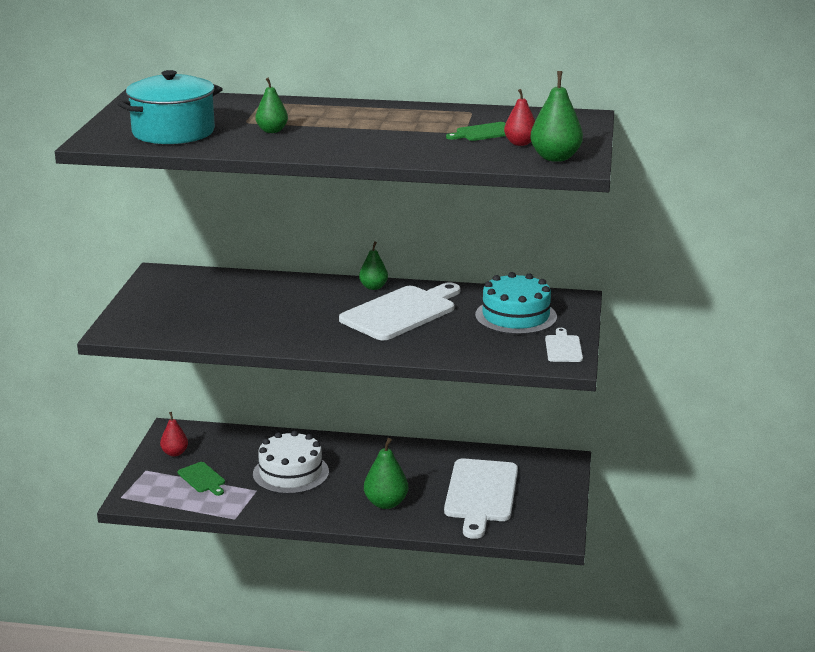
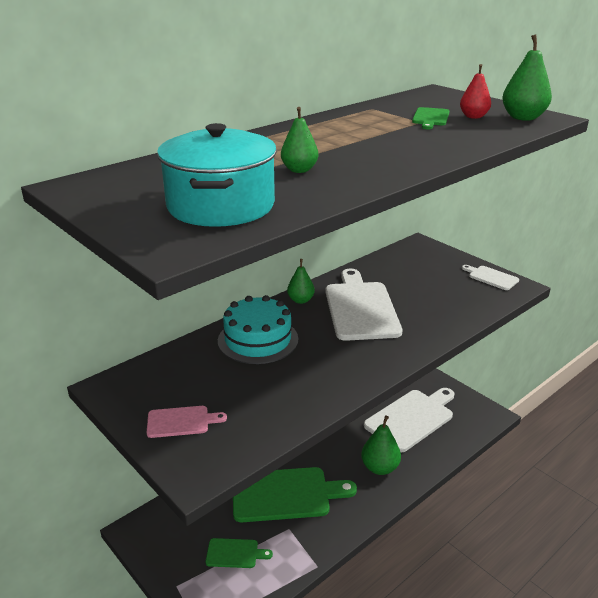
camera: 50 degrees left, 5 degrees up
(156, 307) = (181, 422): none -> pink cutting board
(175, 453) = (173, 549): red pear -> none
(291, 473) = (285, 494): white cake -> green cutting board
(481, 494) = (411, 418): white cutting board -> white cutting board turned 90 degrees counterclockwise
(516, 316) = (422, 272): turquoise cake -> turquoise cake (258, 339)

